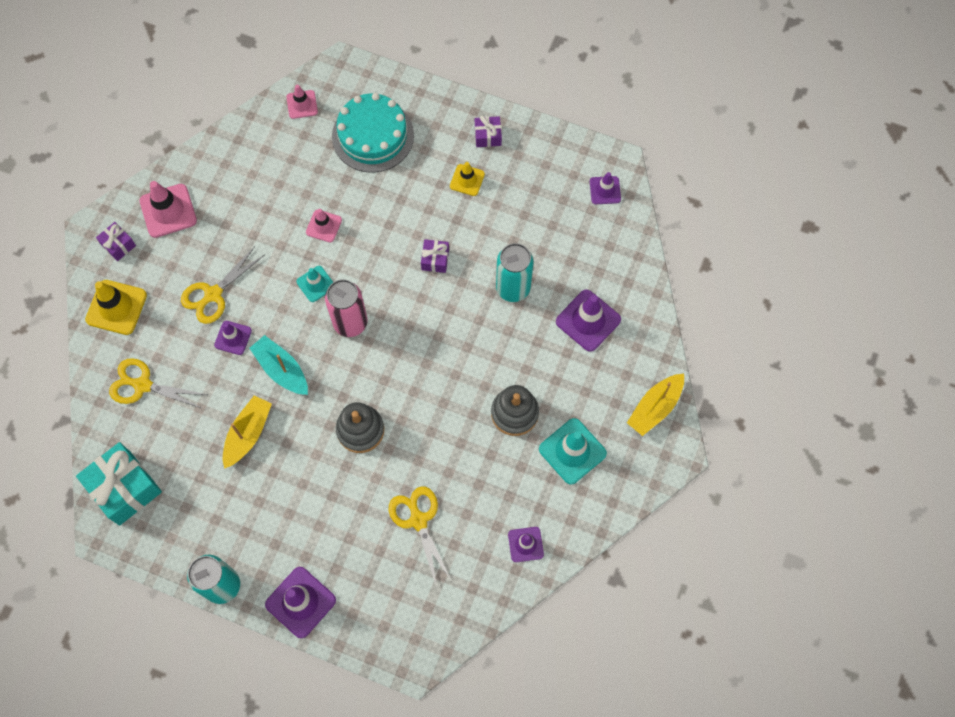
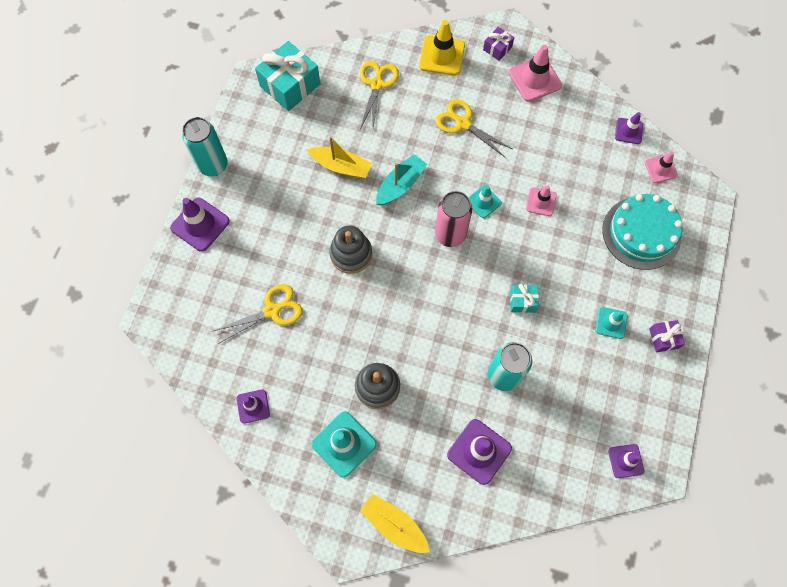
camera: 85 degrees right, 0 degrees up
(233, 338) = (425, 144): purple traffic cone -> purple traffic cone (628, 131)
(435, 259) = (522, 301): purple gift -> turquoise gift
(467, 180) = (611, 323): yellow traffic cone -> turquoise traffic cone

